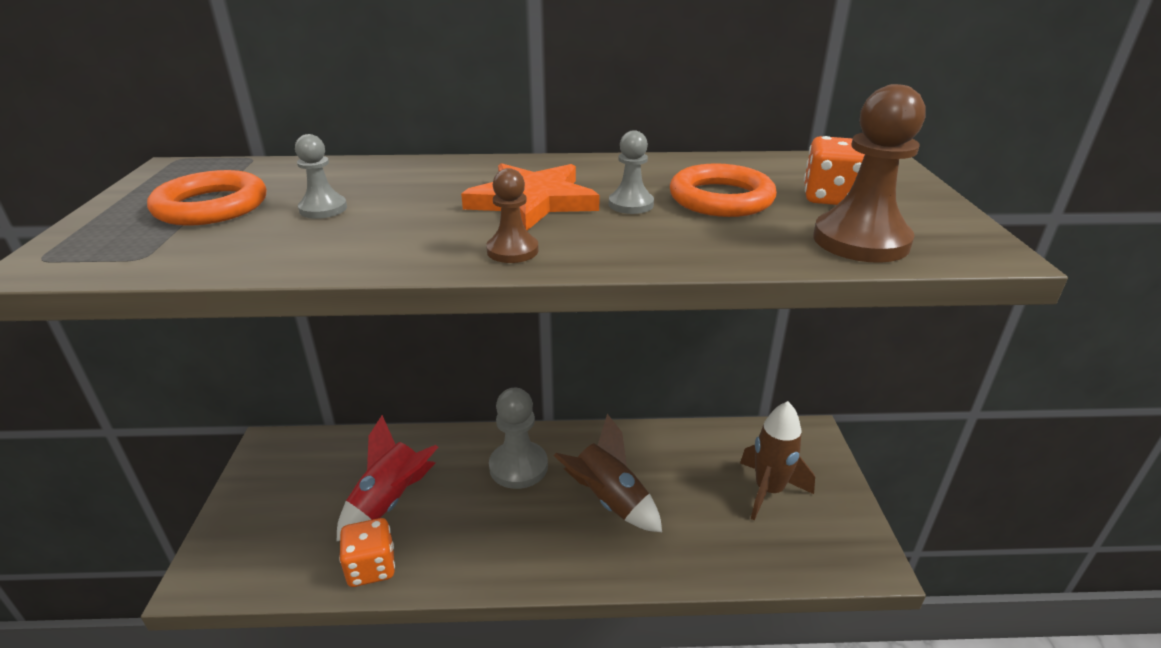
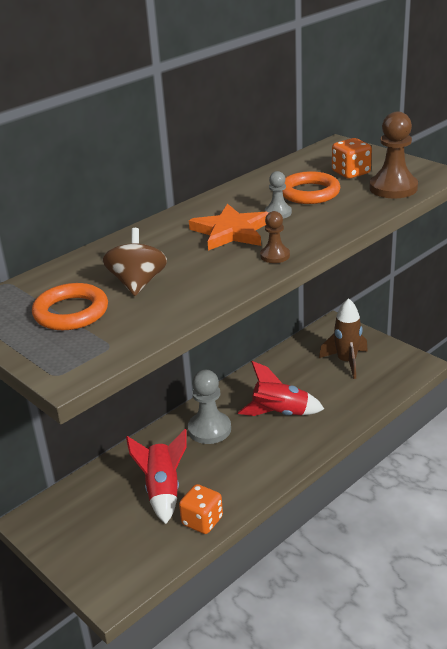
camera: 40 degrees left, 0 degrees up
(323, 209) = (137, 283): grey pawn -> brown spinning top
(609, 501) = (280, 413): brown rocket -> red rocket

